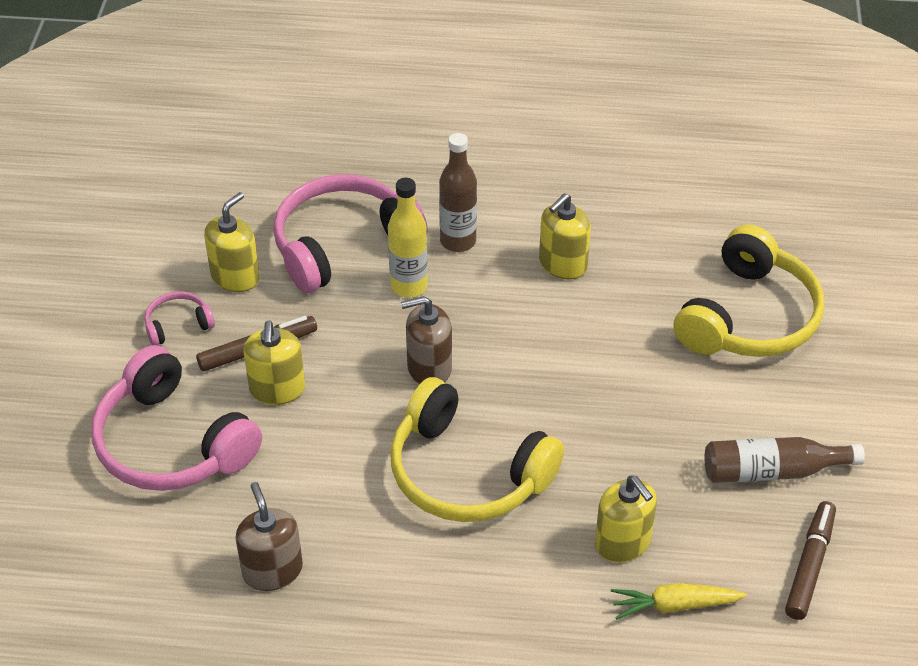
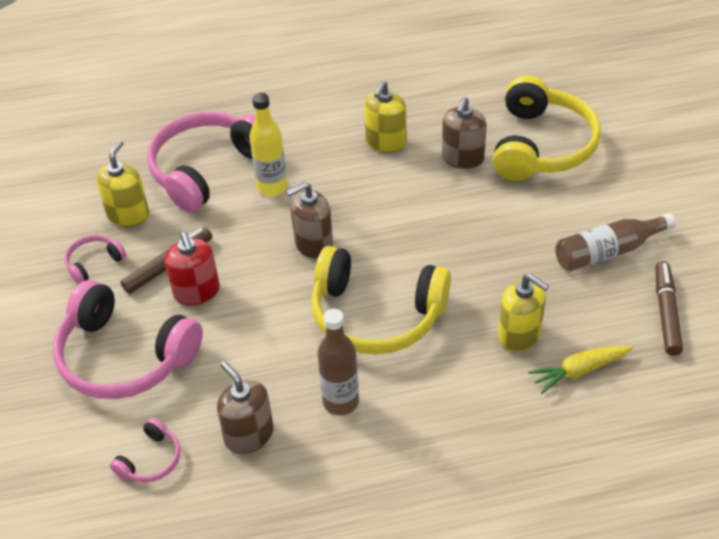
camera: 15 degrees left, 0 degrees up
(158, 568) = (151, 460): none -> pink headphones
(277, 389) = (197, 292): yellow soap dispenser -> red soap dispenser
(458, 241) = (297, 145): brown bottle -> brown bottle (341, 402)
(646, 308) = (462, 158): none -> brown soap dispenser

